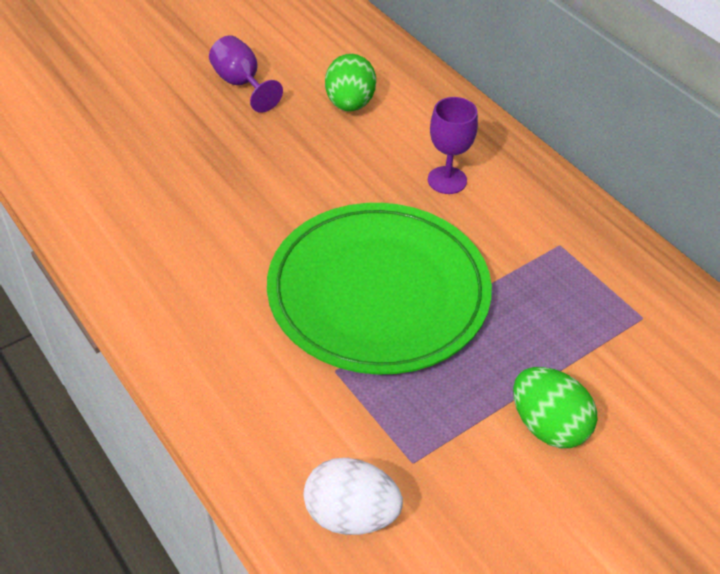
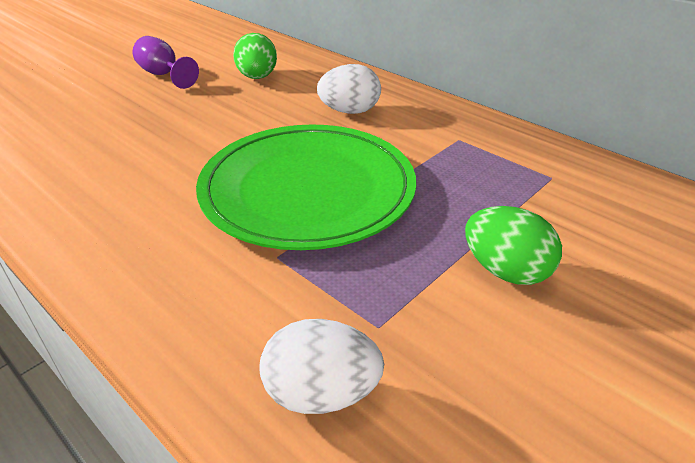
camera: 10 degrees left, 10 degrees down
(447, 180) = (349, 111): purple goblet -> white egg

